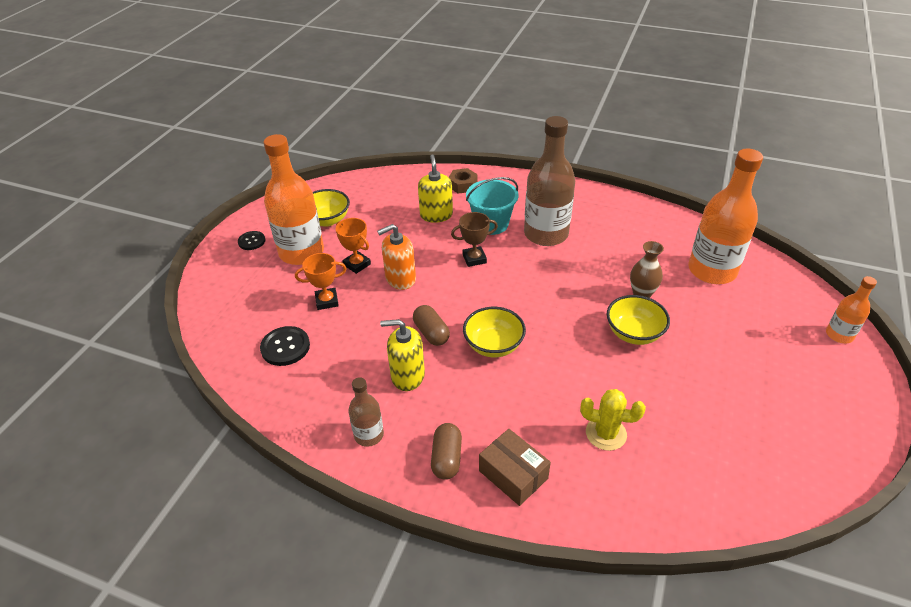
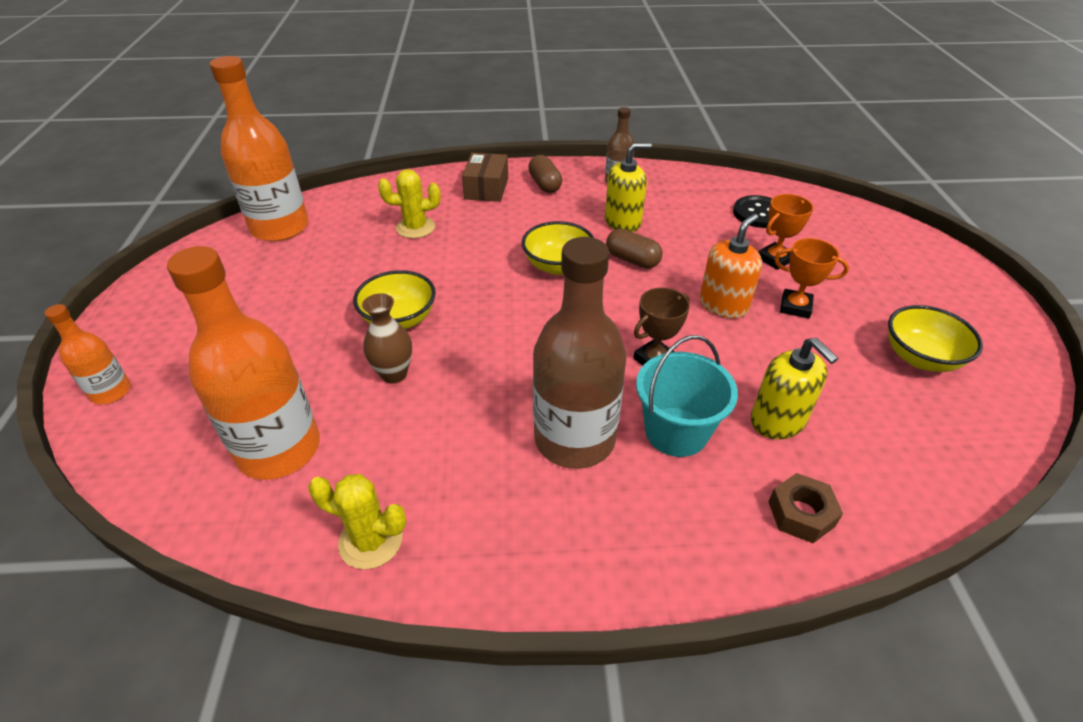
camera: 155 degrees right, 0 degrees up
(251, 241) = (961, 298): black button -> none
(301, 252) = (881, 302): orange bottle -> orange bottle (280, 228)
(513, 474) = (486, 188): brown box -> brown box turned 75 degrees clockwise
(659, 222) = (370, 541): none -> yellow cactus

